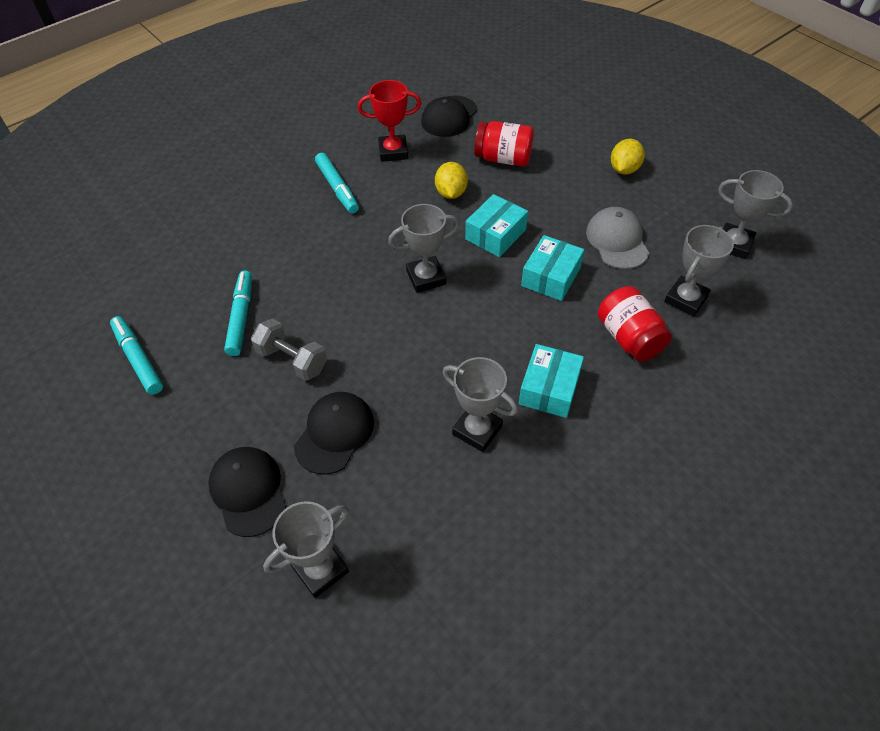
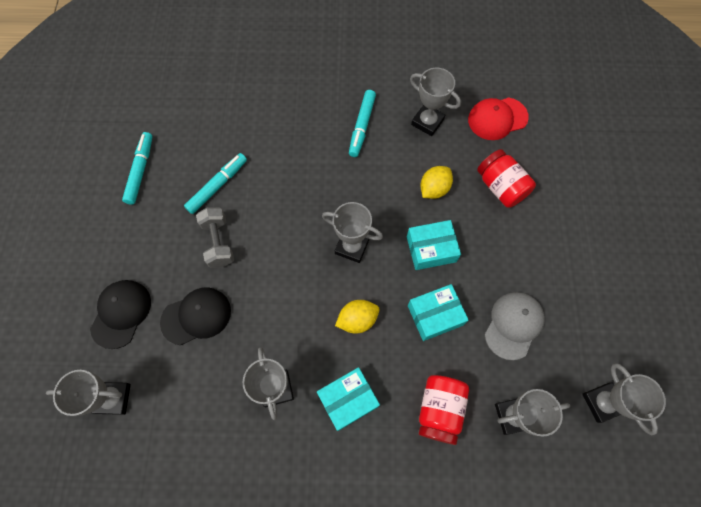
camera: 40 degrees right, 15 degrees up
(393, 152) = (427, 122): red trophy -> grey trophy
(449, 117) = (497, 118): black cap -> red cap
(624, 169) = (585, 267): yellow lemon -> yellow lemon (357, 320)

